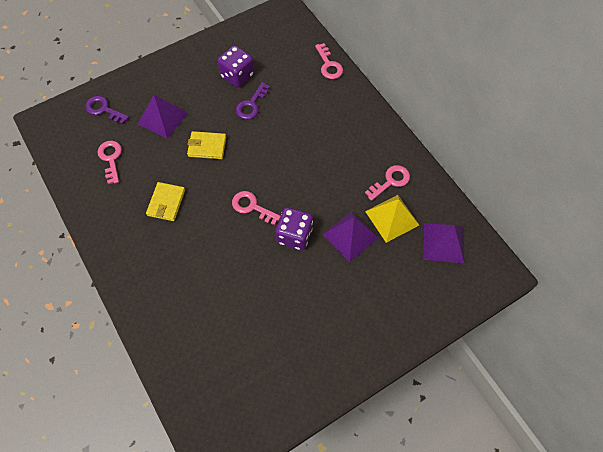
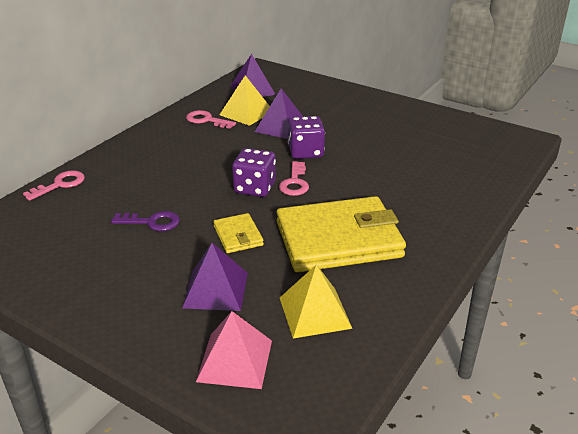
camera: 115 degrees left, 30 degrees down
(103, 109) = (235, 360): purple key -> pink pyramid
(111, 158) = (314, 312): pink key -> yellow pyramid
(166, 202) = (338, 239): yellow wallet -> yellow wallet, size x2.23
(237, 76) = (105, 248): purple dice -> purple dice (255, 188)

